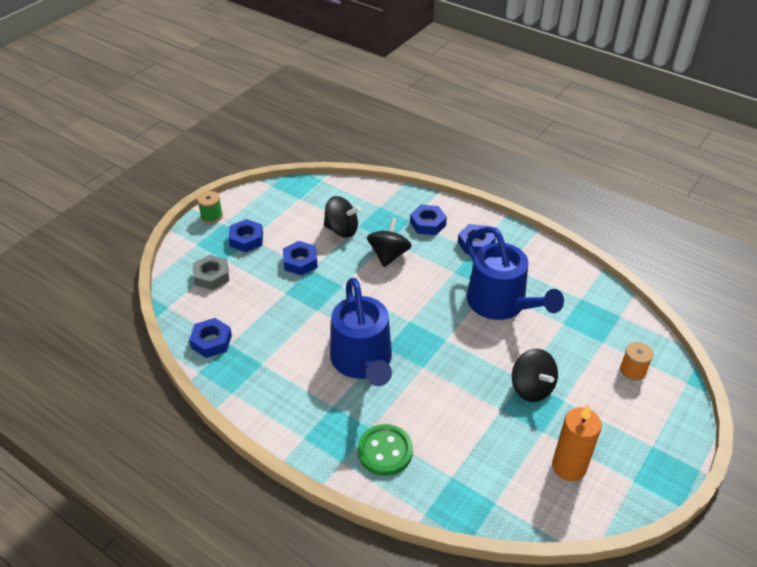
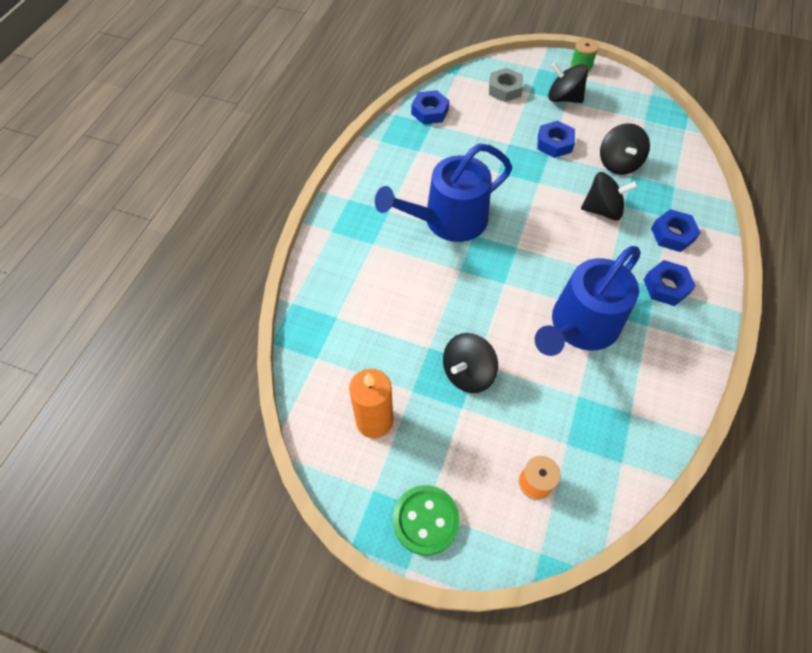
camera: 75 degrees right, 15 degrees up
(246, 239) = (563, 98): blue nut -> black spinning top
(385, 451) = (350, 259): green button -> green button (425, 520)

